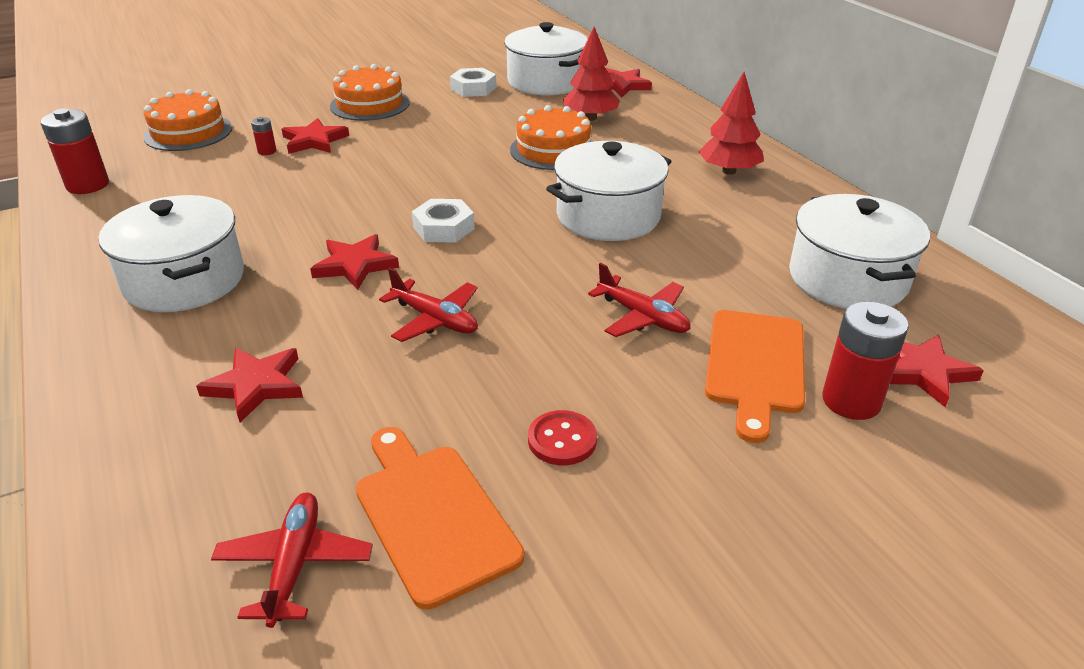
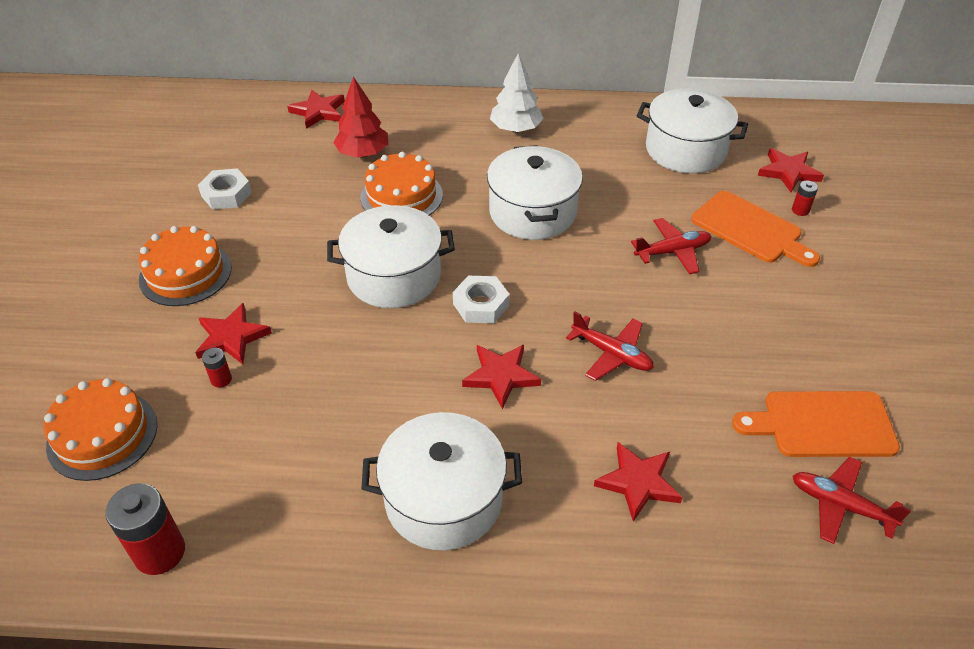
camera: 60 degrees left, 10 degrees up
(435, 319) = (612, 354): red plane -> red plane turned 60 degrees clockwise
(546, 82) = (263, 147): white pot -> white pot (394, 276)
(562, 440) = (779, 340): red button -> none
(729, 171) = (516, 129): red tree -> white tree
(851, 401) = (800, 210): red battery -> red battery, size x0.49

